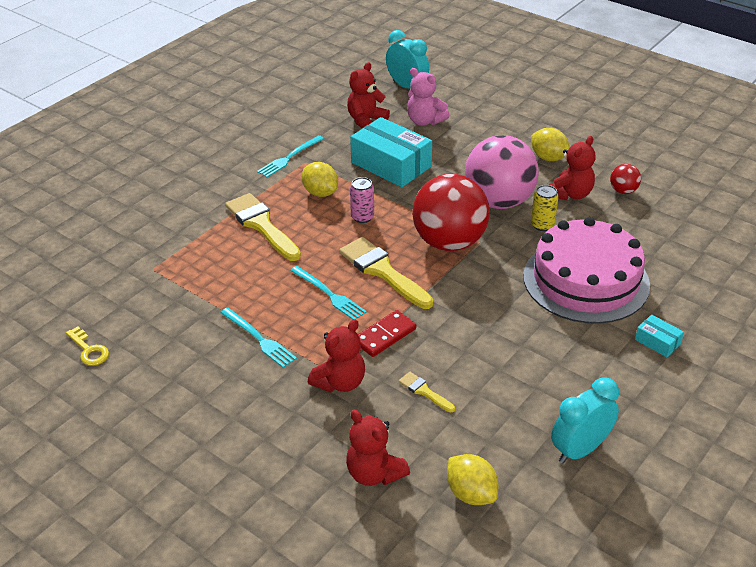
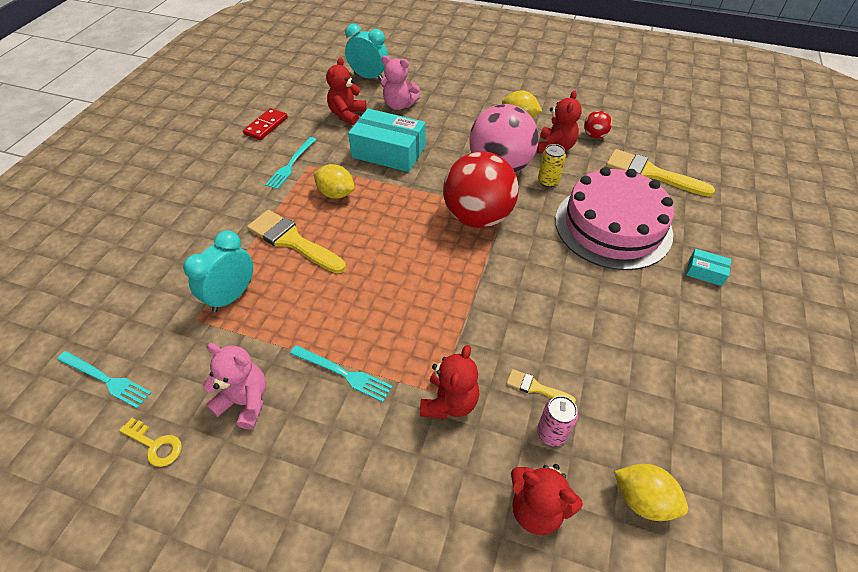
camera: 20 degrees left, 10 degrees up
(169, 338) = (245, 401): none -> pink teddy bear
(329, 294) = (392, 301): turquoise fork -> turquoise fork (106, 380)
(362, 217) = (387, 210): pink can -> pink can (552, 433)
(382, 271) = (431, 262): yellow brush -> yellow brush (651, 173)
(384, 335) = (467, 333): red domino -> red domino (266, 126)
(580, 449) = (710, 410): turquoise clock -> turquoise clock (232, 296)

